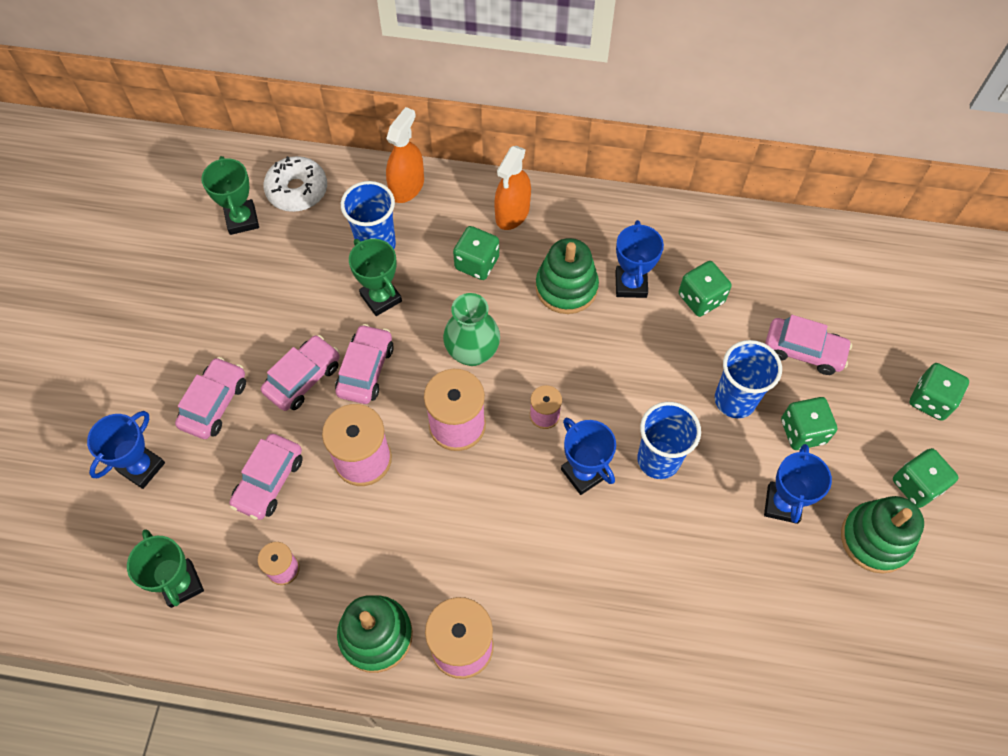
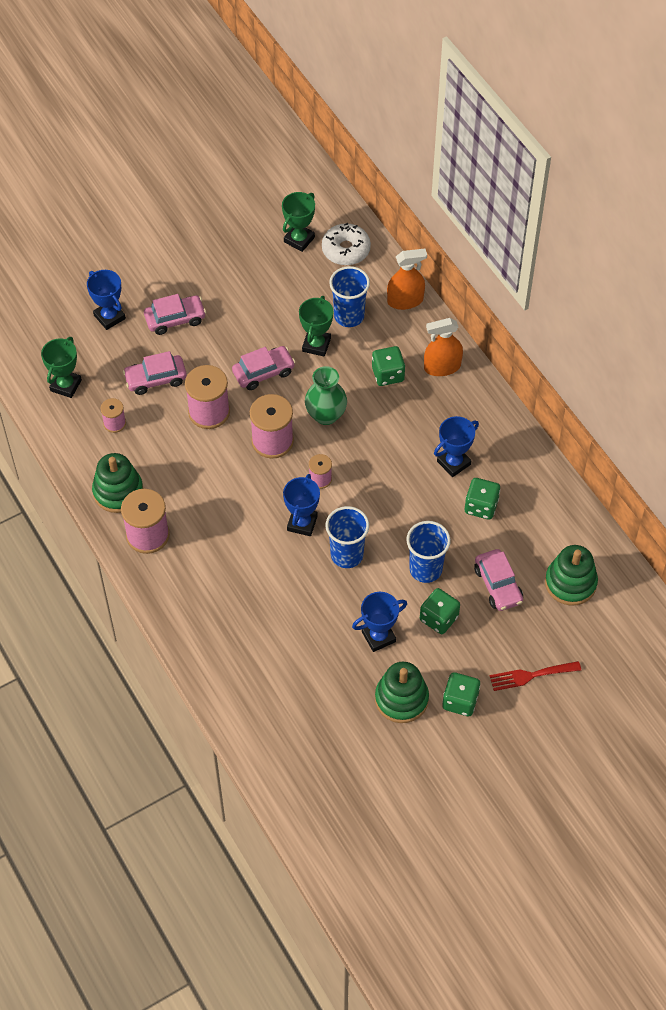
camera: 50 degrees right, 5 degrees down
(141, 467) = (109, 317): blue trophy -> blue trophy turned 60 degrees clockwise
(303, 378) = (229, 347): pink car -> none
(566, 287) = (417, 431): green stacking toy -> green stacking toy (570, 583)
(930, 400) = (530, 675): green dice -> red fork

